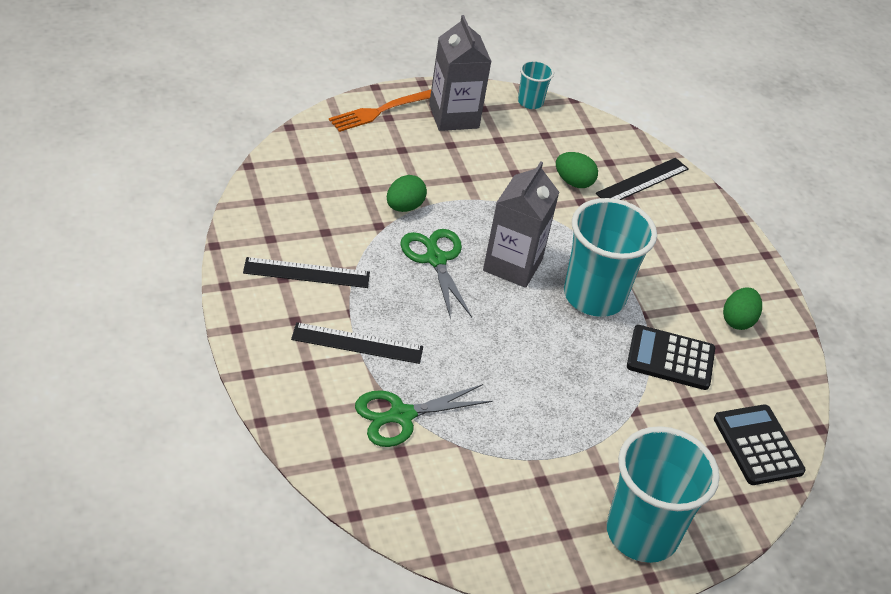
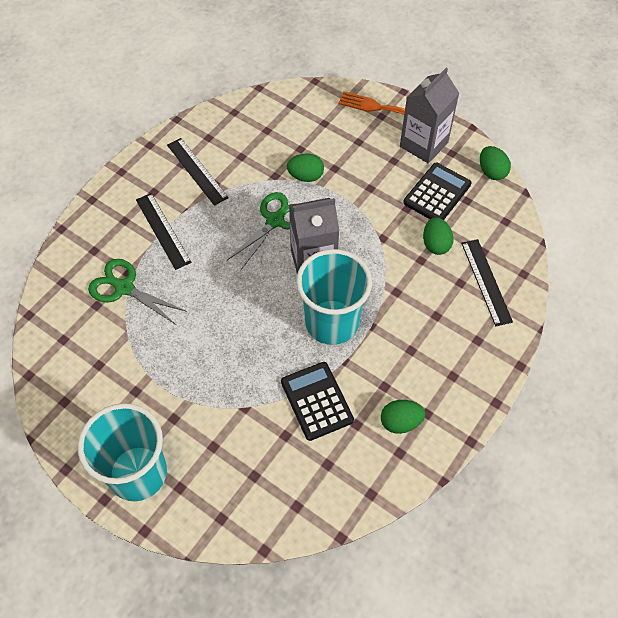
camera: 60 degrees right, 15 degrees up
(530, 102) = (491, 172): turquoise cup -> green egg
(642, 181) = (486, 281): black ruler -> black ruler turned 60 degrees clockwise
(758, 445) = (283, 502): black calculator -> black calculator (437, 193)

